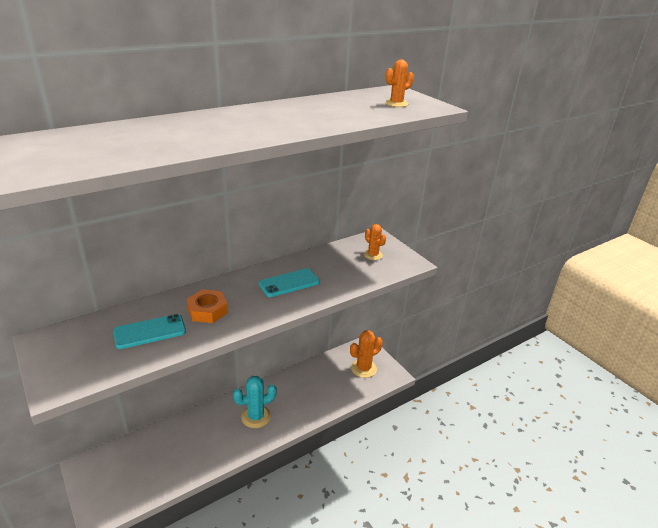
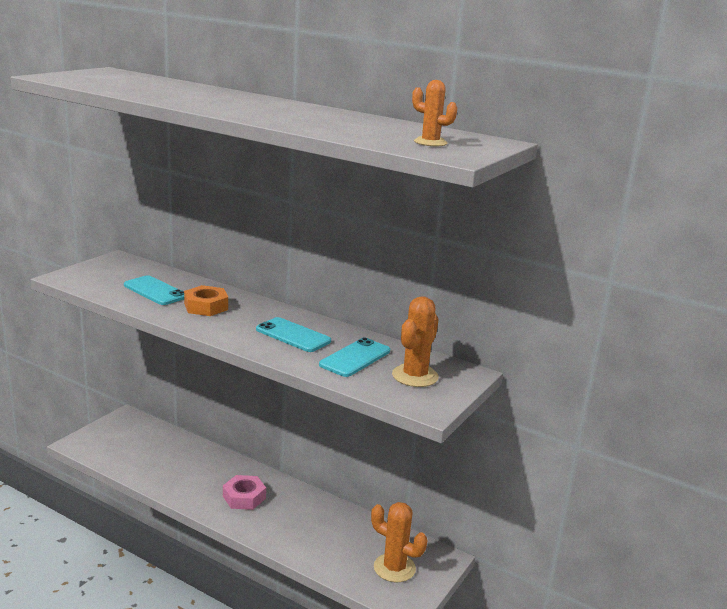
camera: 65 degrees right, 10 degrees down
(256, 417) = (244, 497): turquoise cactus -> pink nut
(338, 268) = (355, 358): none -> turquoise phone
(373, 255) = (415, 376): orange cactus -> orange cactus, size x1.59

